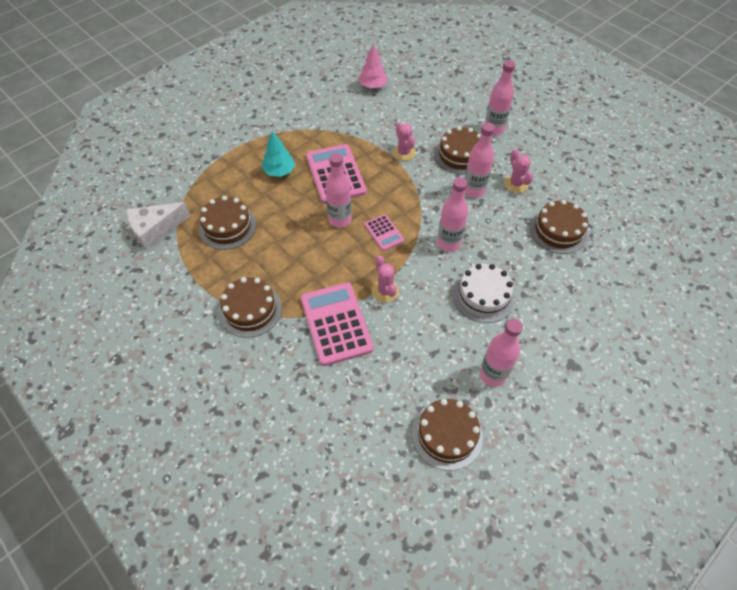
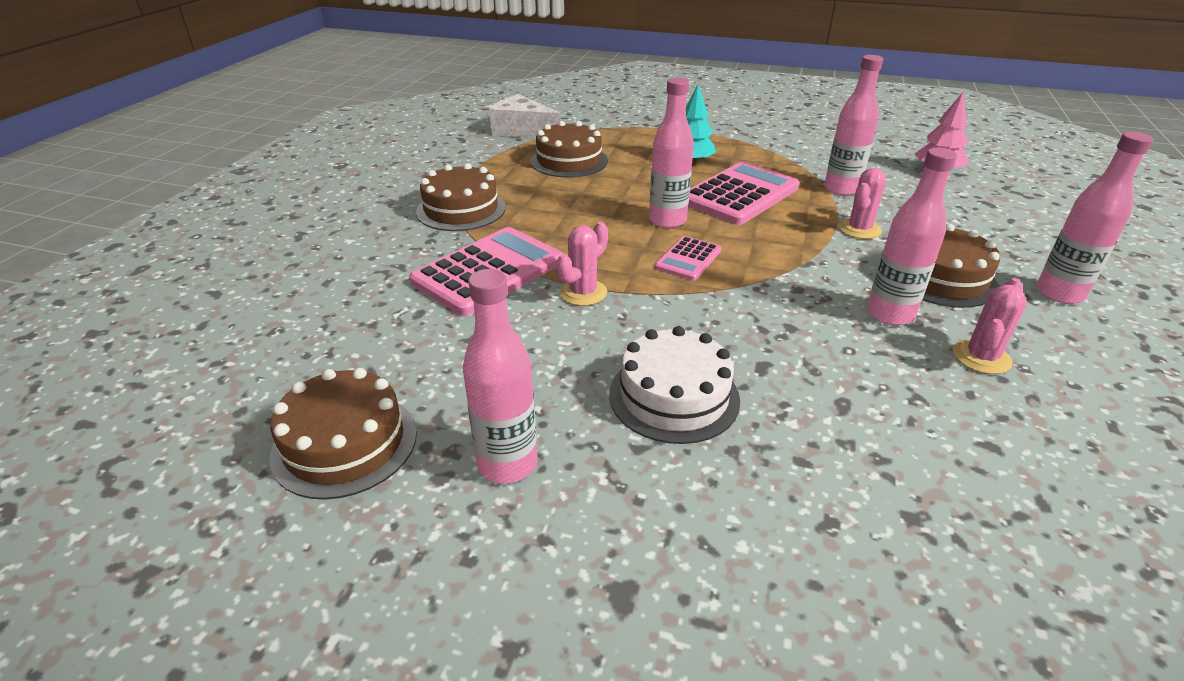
camera: 60 degrees right, 20 degrees down
(448, 243) = (743, 322): pink bottle -> pink bottle (841, 189)
(558, 231) = (954, 453): brown cake -> none

